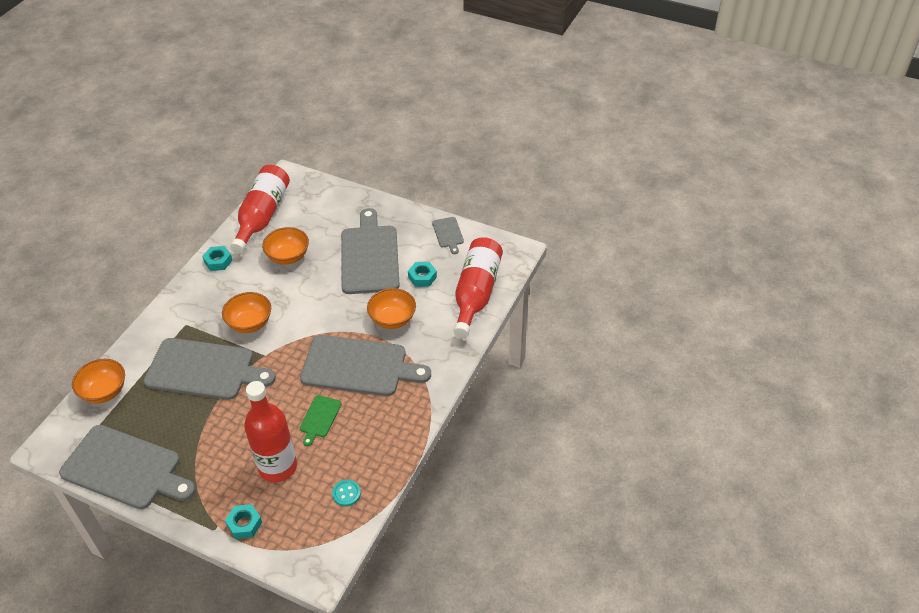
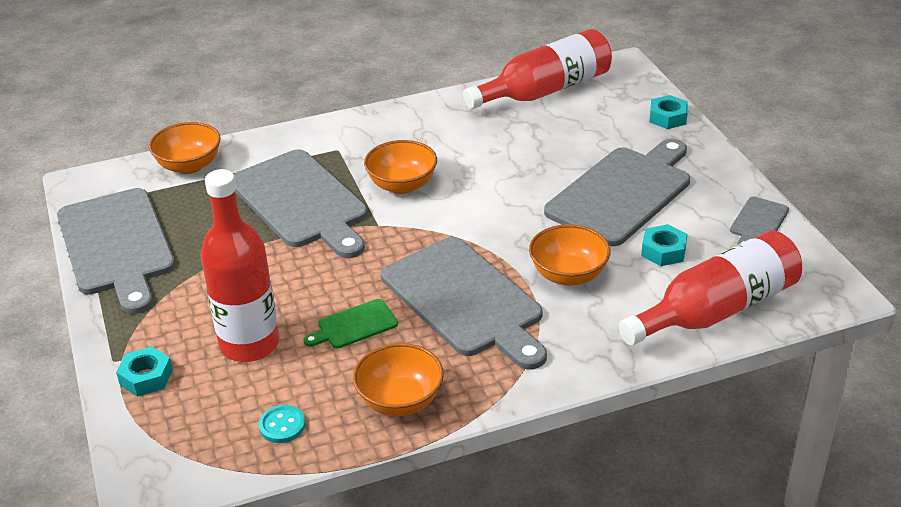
camera: 45 degrees right, 10 degrees down
(218, 261) = (444, 109): turquoise nut -> turquoise nut (668, 117)
(288, 256) = (525, 143): orange bowl -> orange bowl (400, 401)

